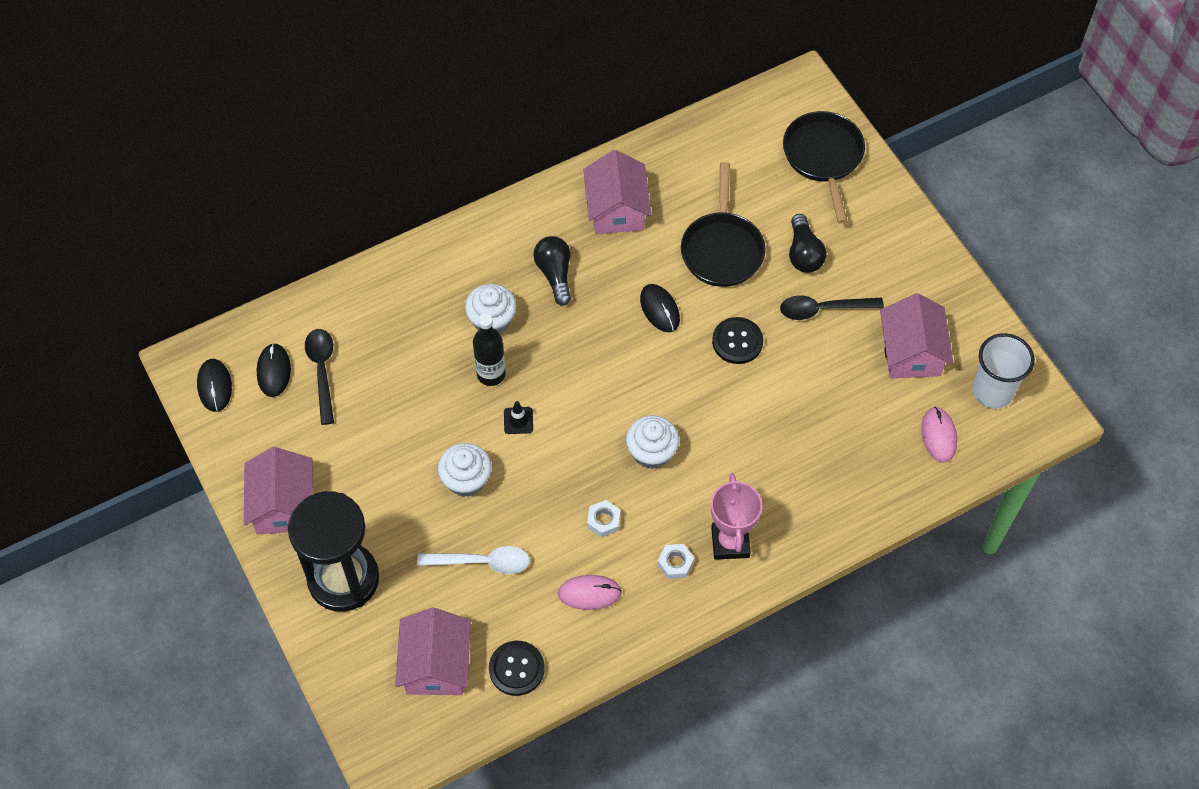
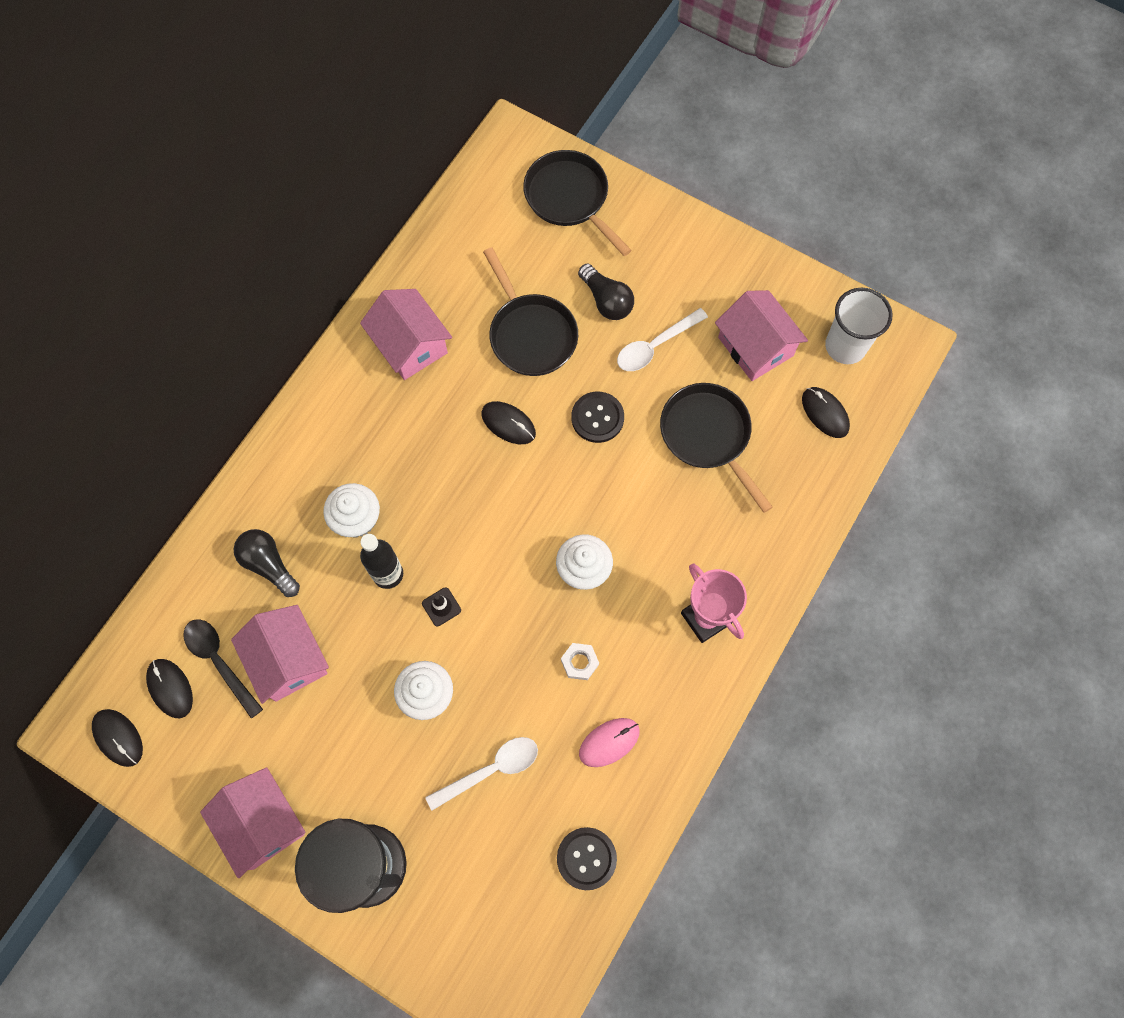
camera: 30 degrees left, 10 degrees up
(436, 665) = (508, 900): pink house -> pink house (288, 660)
(555, 274) = (390, 440): black light bulb -> black light bulb (269, 564)
(675, 563) = (669, 667): white nut -> none
(823, 309) = (655, 345): black spoon -> white spoon
(823, 403) = (708, 436): none -> black pan
(938, 435) = (825, 413): pink mouse -> black mouse

